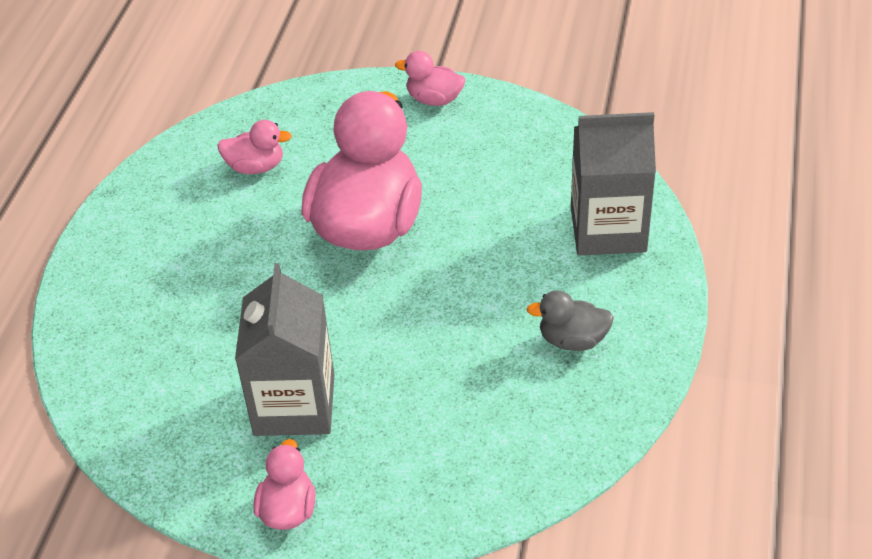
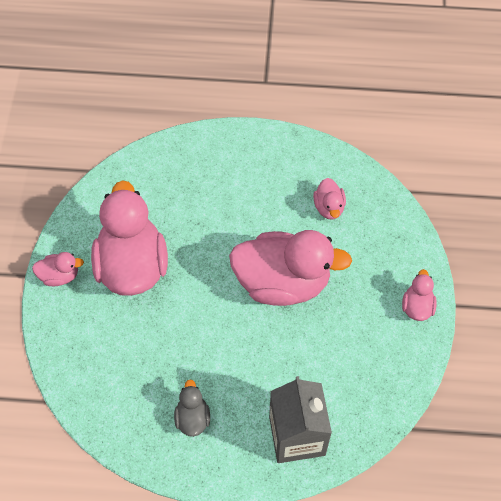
camera: 80 degrees right, 15 degrees up
(294, 404) = (132, 266): grey carton -> pink duck

